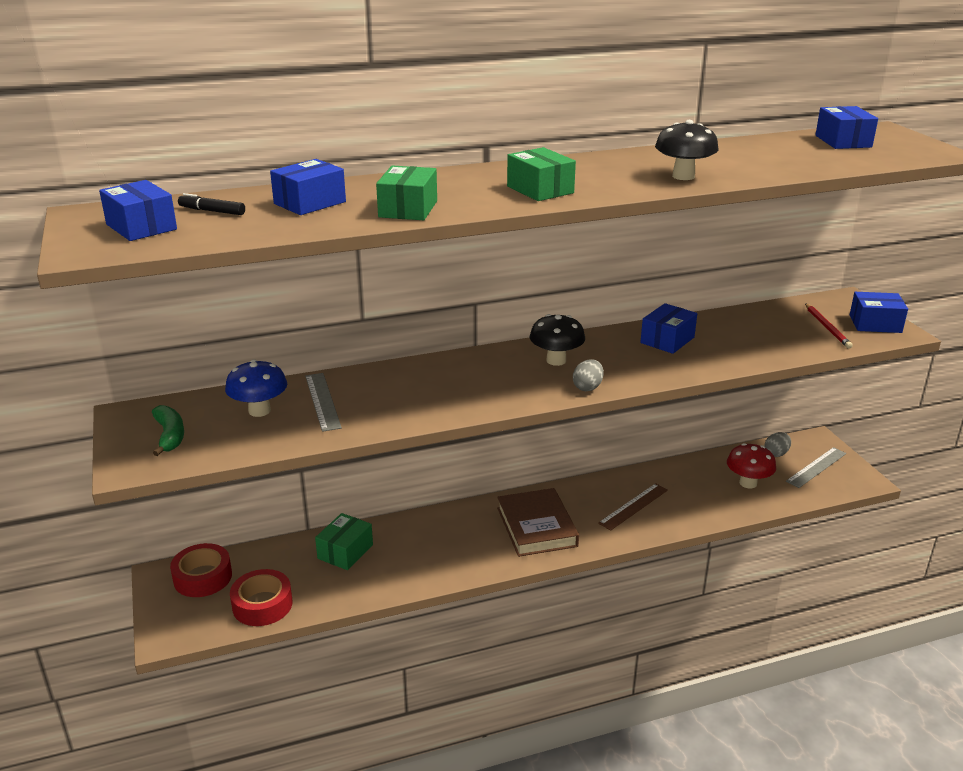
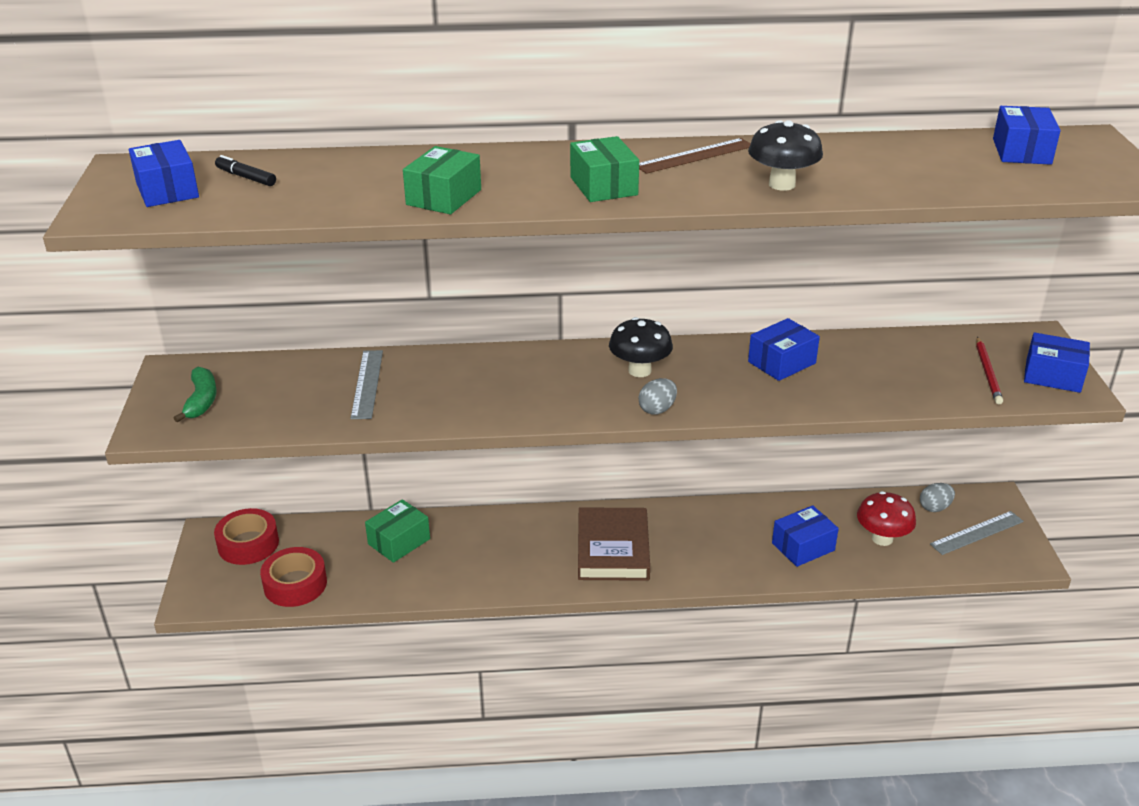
camera: 15 degrees right, 5 degrees up
(259, 411) = (299, 385): blue mushroom -> none
(310, 203) = (348, 177): blue box -> blue box (803, 547)
(633, 506) = (733, 544): brown ruler -> brown ruler (694, 156)

